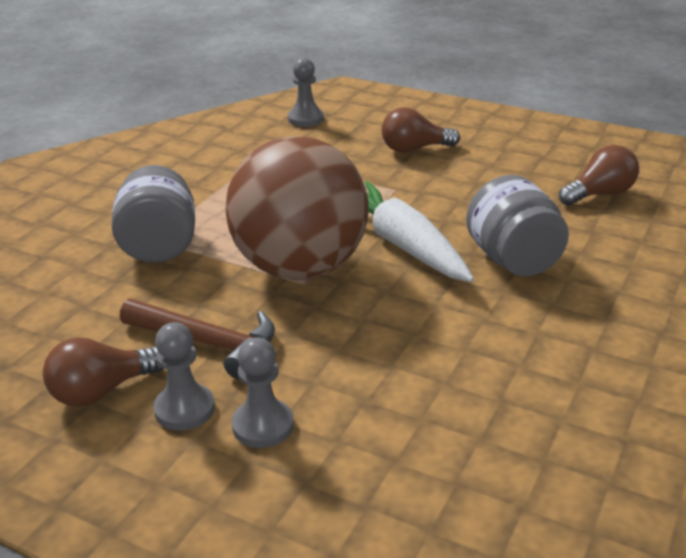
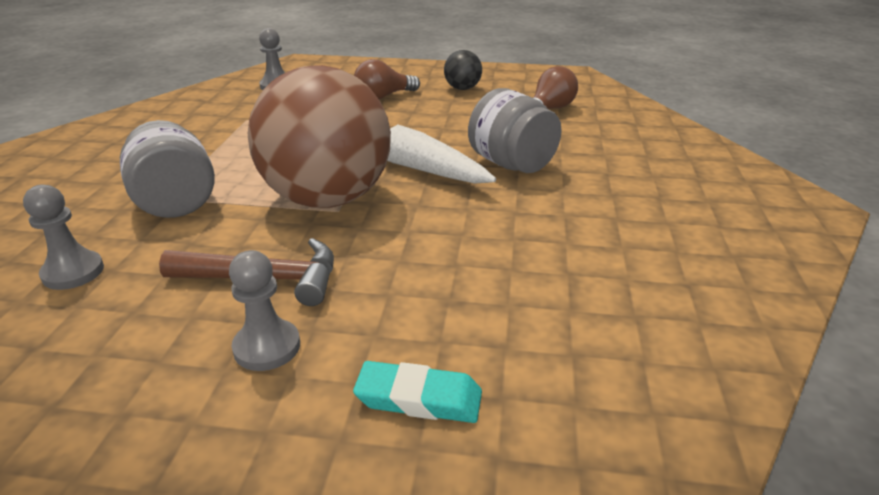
camera: 20 degrees left, 0 degrees up
(102, 391) = (163, 349): brown light bulb -> none
(263, 425) = (358, 344): grey pawn -> grey pawn (73, 272)
(292, 488) = (419, 398): none -> turquoise eraser
(510, 150) = (462, 88): none -> black ball

